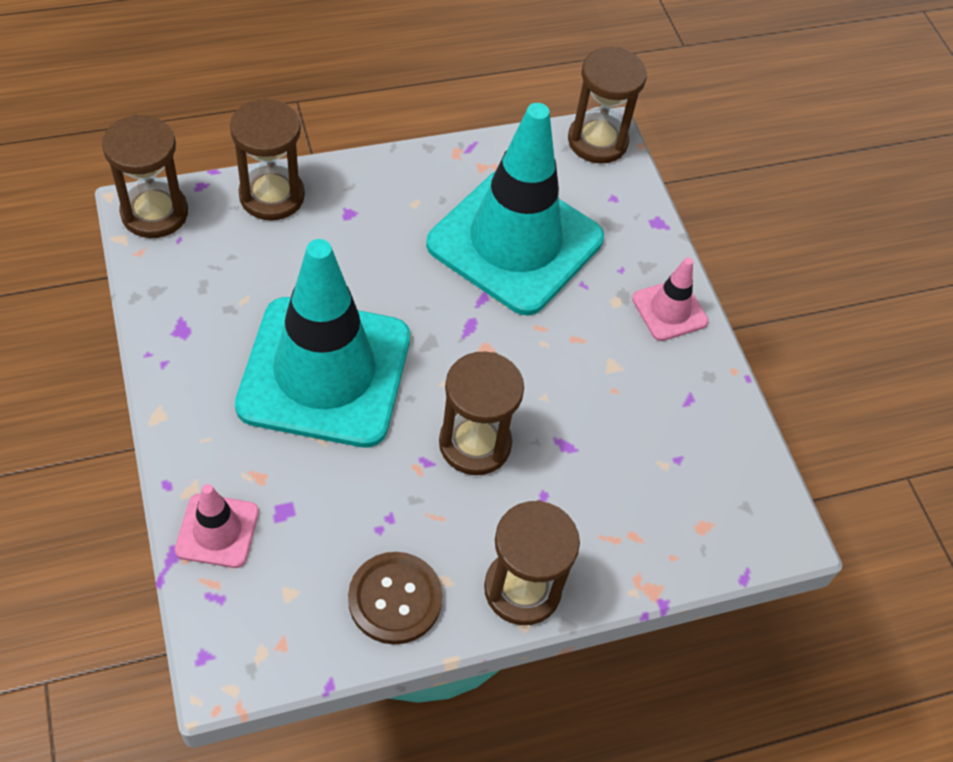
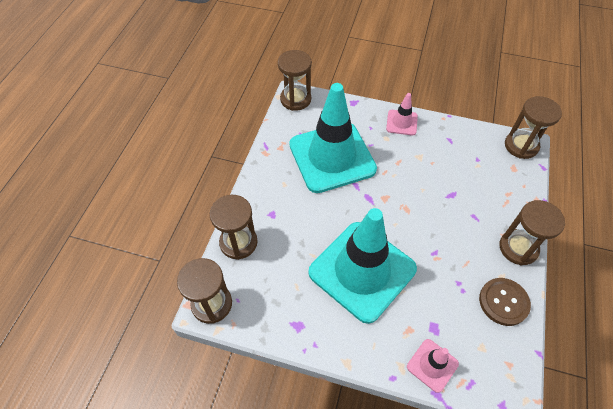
camera: 50 degrees left, 0 degrees up
(475, 444) = (434, 228): brown hourglass -> brown hourglass (521, 146)

